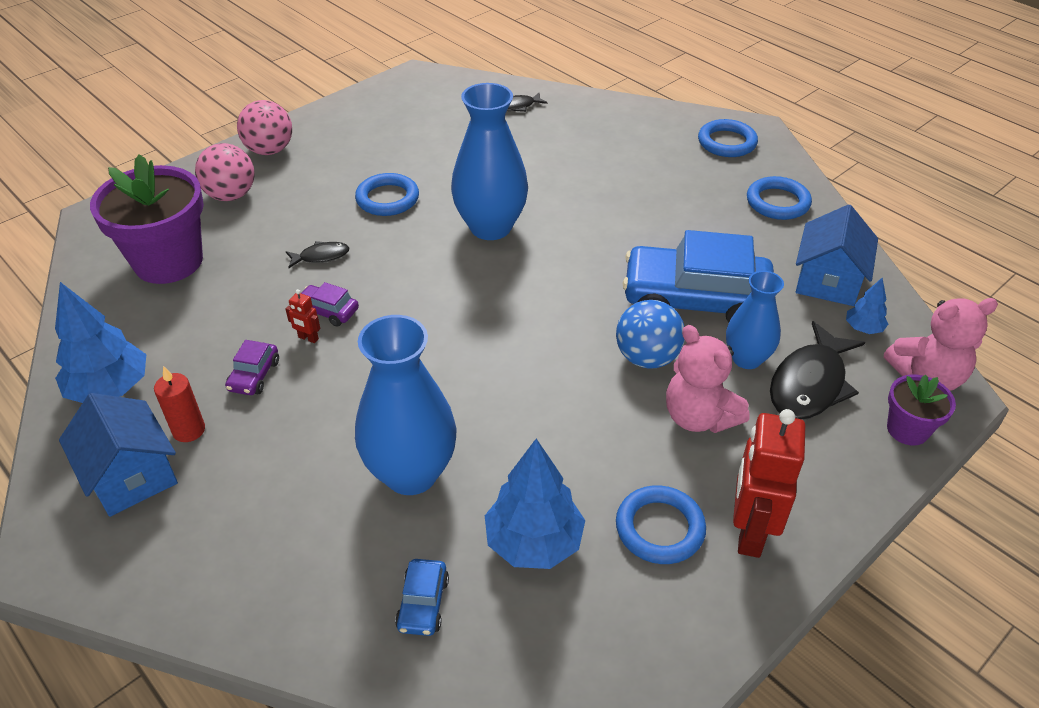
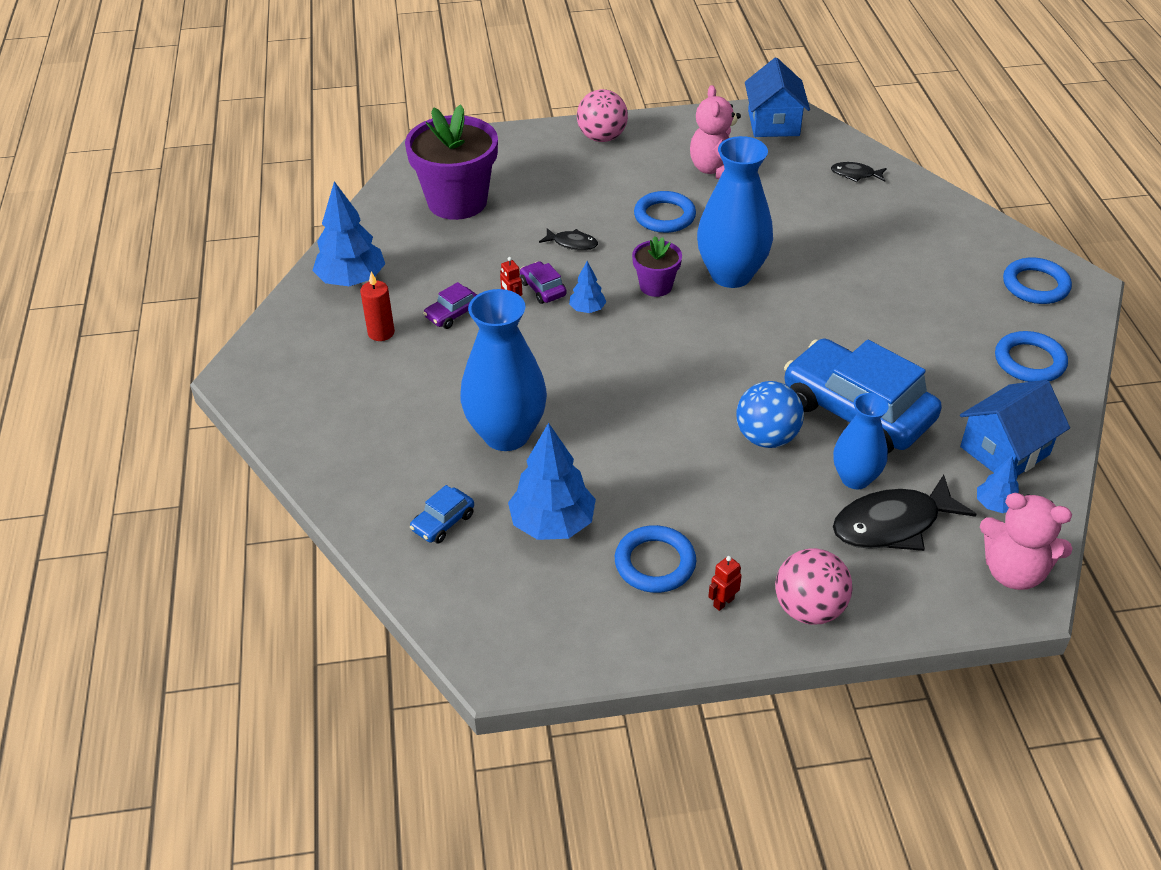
camera: 35 degrees right, 0 degrees up
(131, 476) = (323, 346): blue house -> blue house (773, 123)
(231, 195) = (542, 165): pink ball -> pink ball (809, 609)
(388, 312) = (587, 309): none -> blue tree
(699, 417) = (766, 502): pink teddy bear -> pink teddy bear (717, 170)
(749, 532) = (723, 602): red robot -> red robot, size x0.42
(907, 429) = (945, 601): purple flower pot -> purple flower pot (656, 286)

